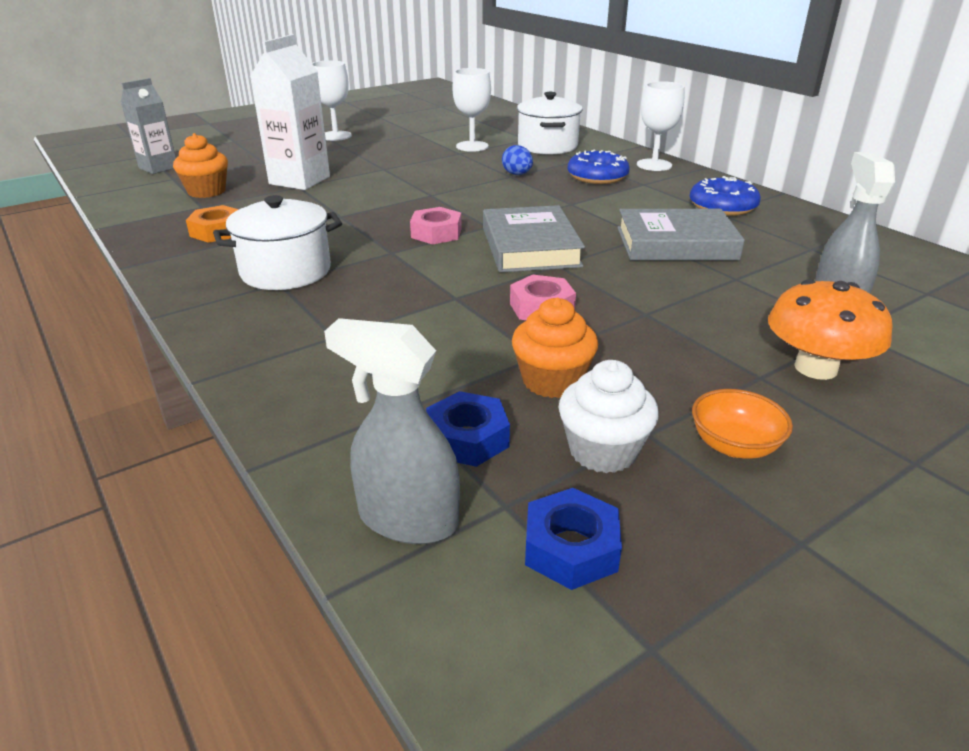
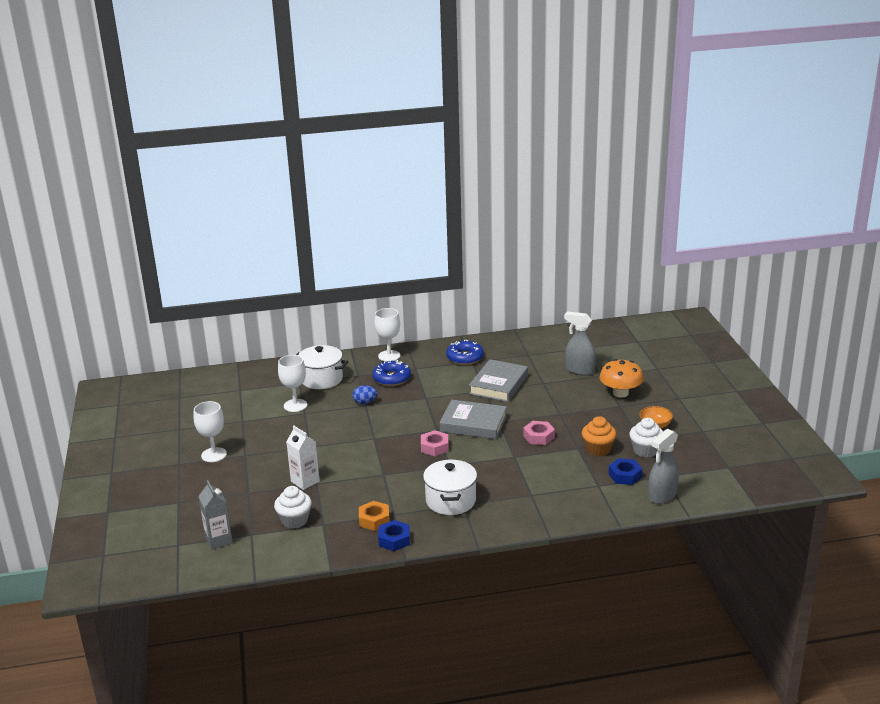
camera: 65 degrees left, 5 degrees down
(207, 191) = (294, 520): orange cupcake -> white cupcake
(299, 180) = (305, 481): white carton -> white carton, size x0.66
(571, 548) = (688, 469): blue nut -> blue nut (394, 540)

